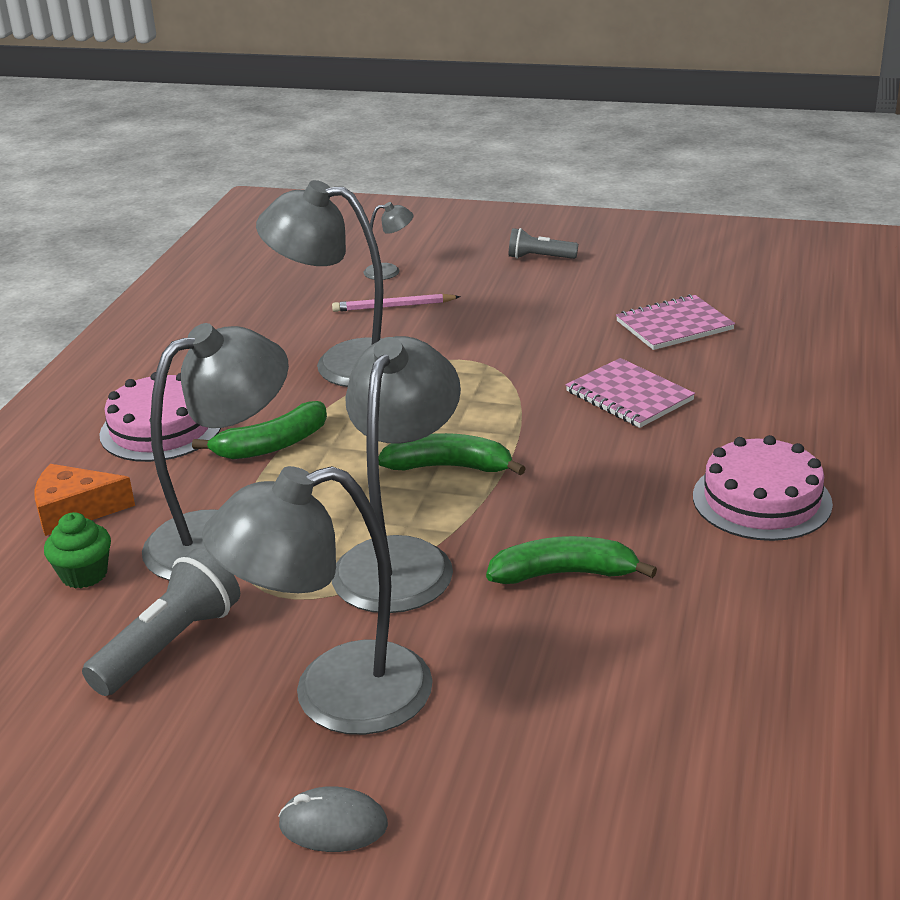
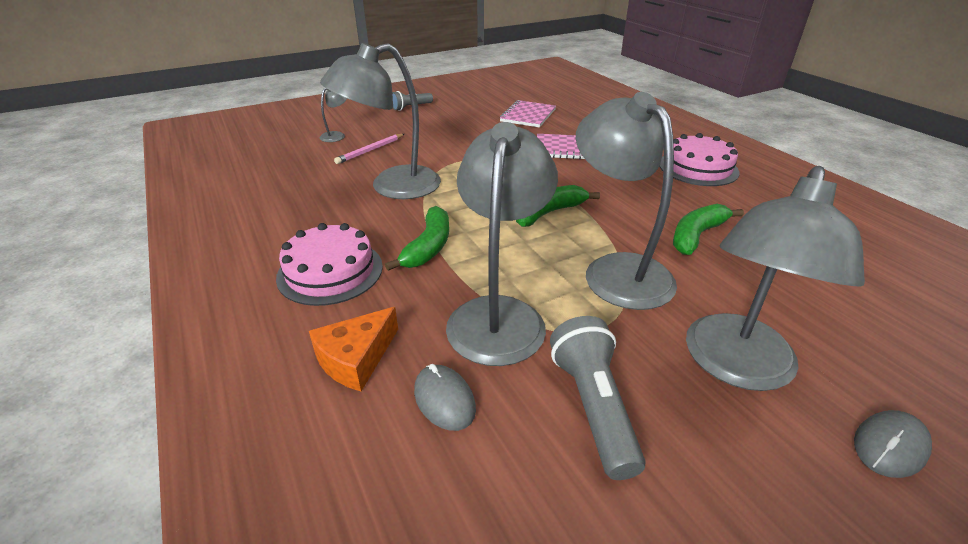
camera: 45 degrees left, 5 degrees up
(84, 574) = (444, 399): green cupcake -> grey mouse

